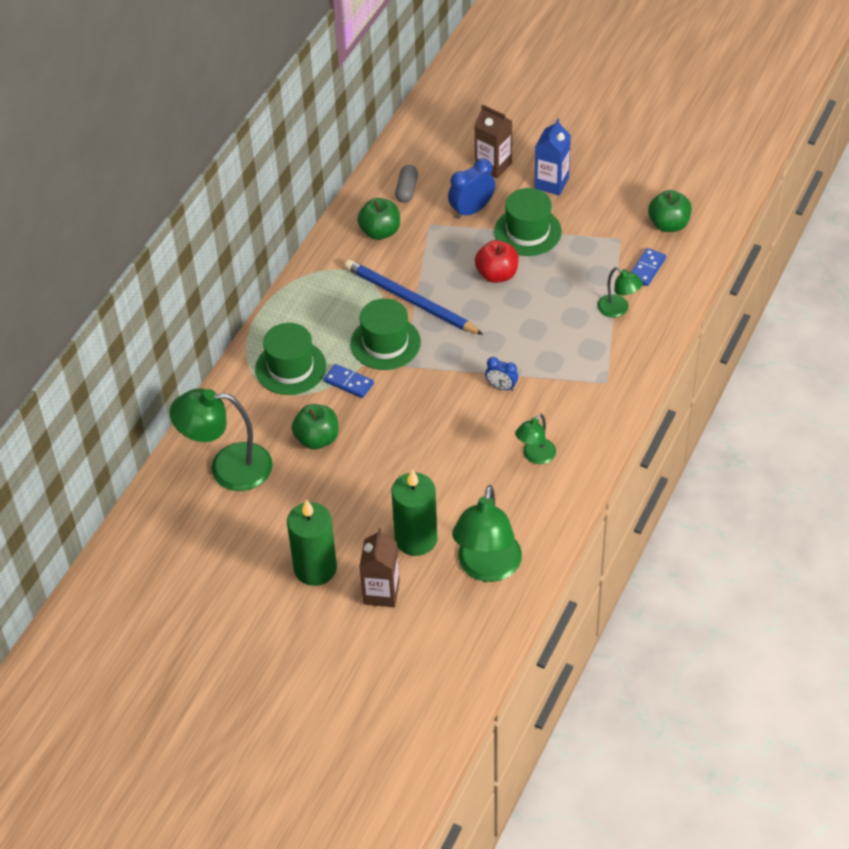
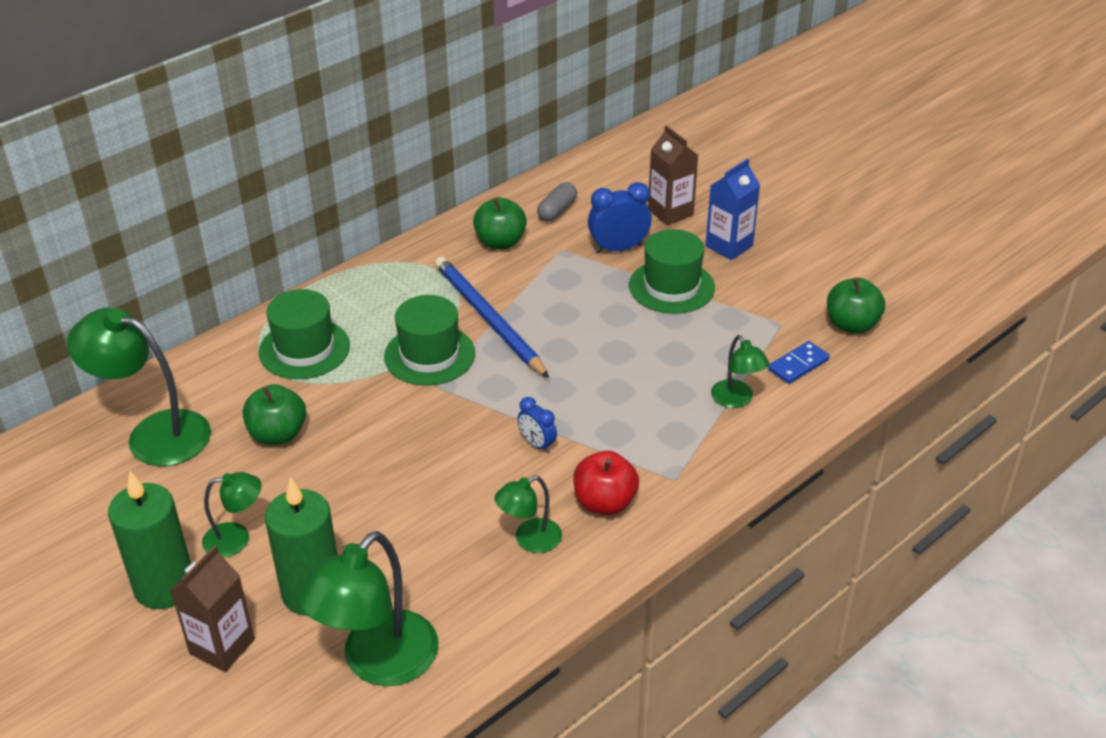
camera: 20 degrees right, 10 degrees down
(341, 521) = (236, 539): none -> green lamp
(348, 382) = (358, 384): blue domino -> none
(497, 274) = (607, 320): red apple -> red apple (604, 502)

